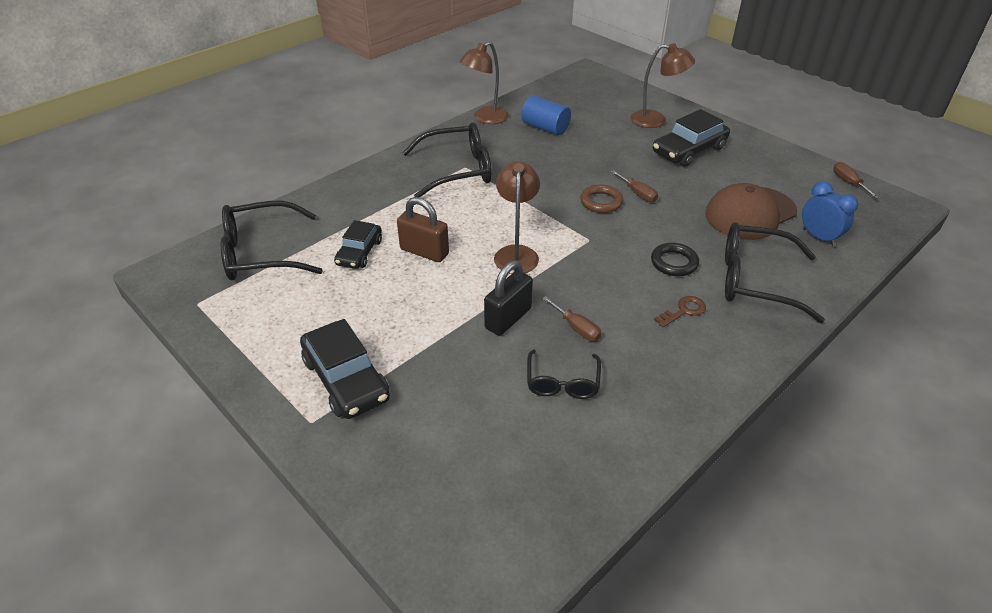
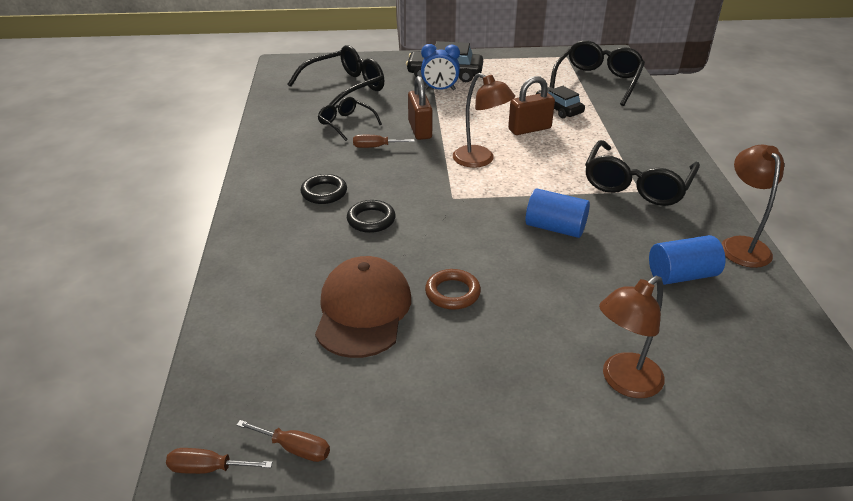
camera: 130 degrees right, 5 degrees down
(508, 318) = (420, 130): black padlock -> brown padlock
(560, 182) = (555, 228): none -> blue cylinder
(601, 202) = (495, 232): brown ring -> brown ring (452, 293)
(638, 194) = (482, 261): brown screwdriver -> brown screwdriver (208, 468)
(683, 311) = (324, 192): brown key -> black ring
(689, 150) = (520, 356): black car -> none
(755, 281) = (295, 244): black glasses -> black glasses (345, 88)
(818, 237) = (273, 327): blue clock -> blue clock (440, 89)

